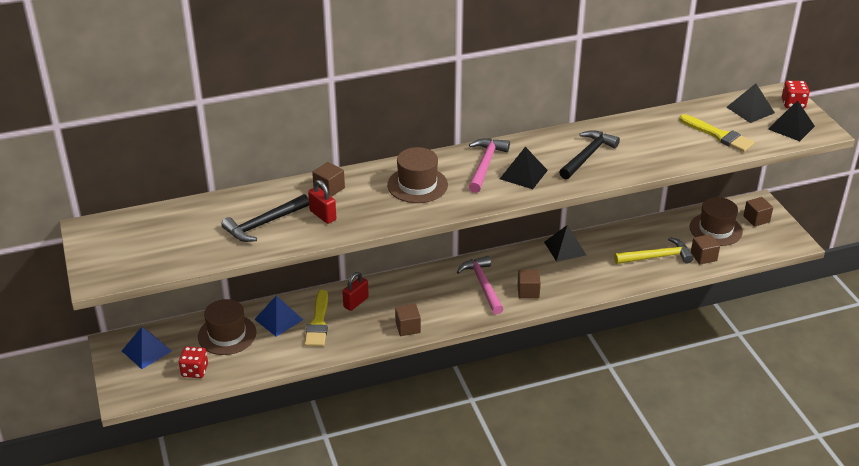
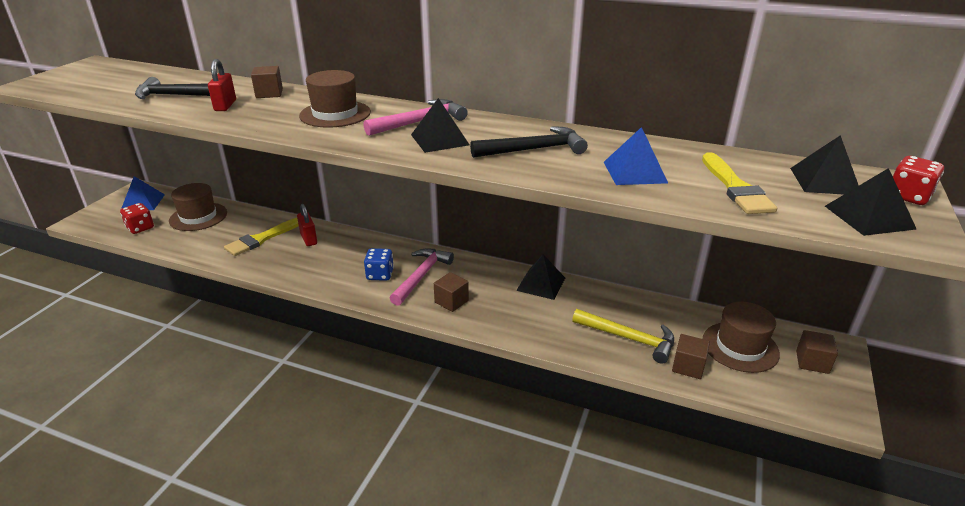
camera: 40 degrees right, 5 degrees down
(278, 319) = (243, 224): blue pyramid -> blue pyramid (634, 172)
(356, 302) = (308, 239): red padlock -> red padlock turned 75 degrees clockwise
(408, 327) = (311, 276): brown cube -> none
(454, 300) = (380, 275): none -> blue dice

